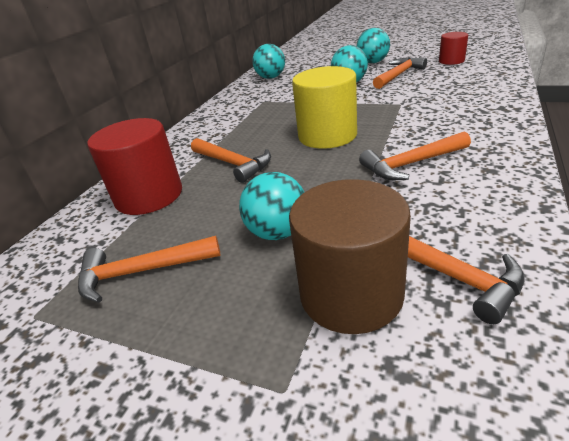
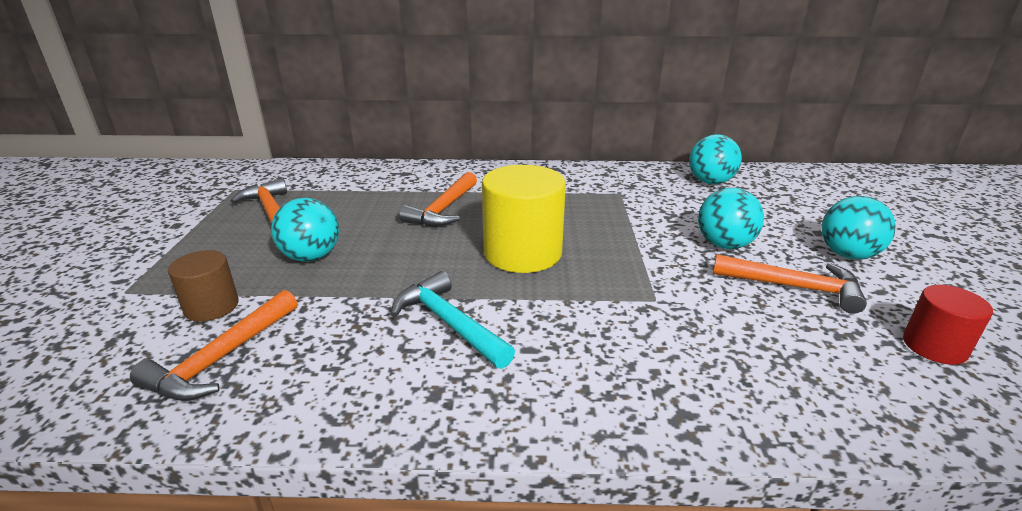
camera: 65 degrees right, 5 degrees down
(149, 196) = (381, 185): red cylinder -> none
(351, 294) = (211, 306): brown cylinder -> brown cylinder, size x0.56
(411, 164) = (448, 323): orange hammer -> turquoise hammer

